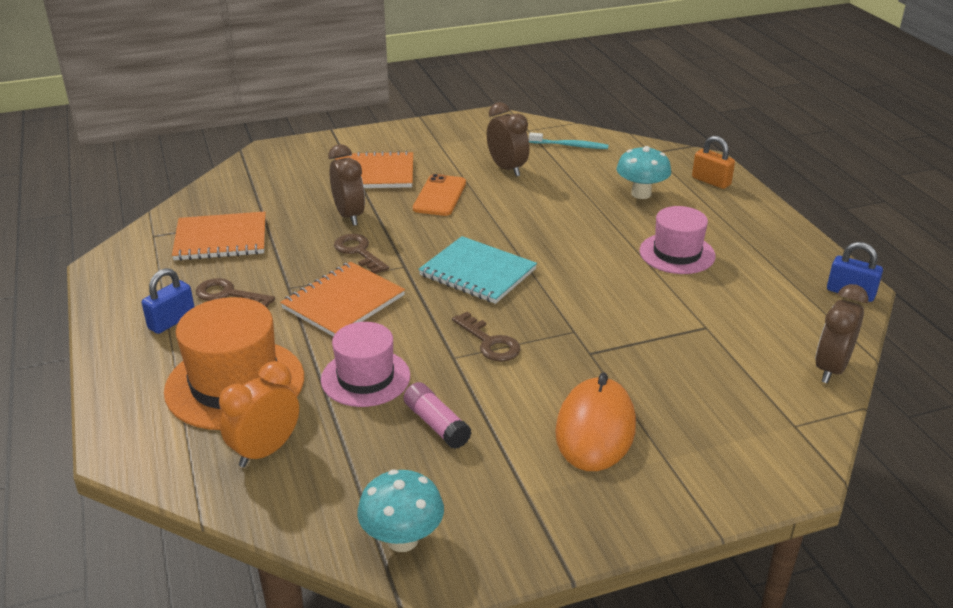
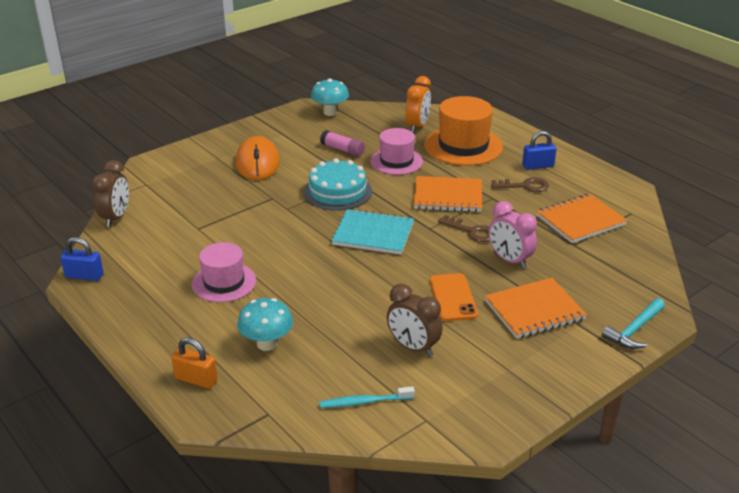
camera: 160 degrees right, 0 degrees up
(172, 321) = (538, 166): blue padlock -> blue padlock turned 60 degrees clockwise
(306, 146) = (634, 330): none -> turquoise hammer
(343, 302) = (448, 196): orange notebook -> orange notebook turned 75 degrees clockwise
(349, 216) = (509, 260): brown clock -> pink clock
(489, 342) = (337, 191): brown key -> turquoise cake

